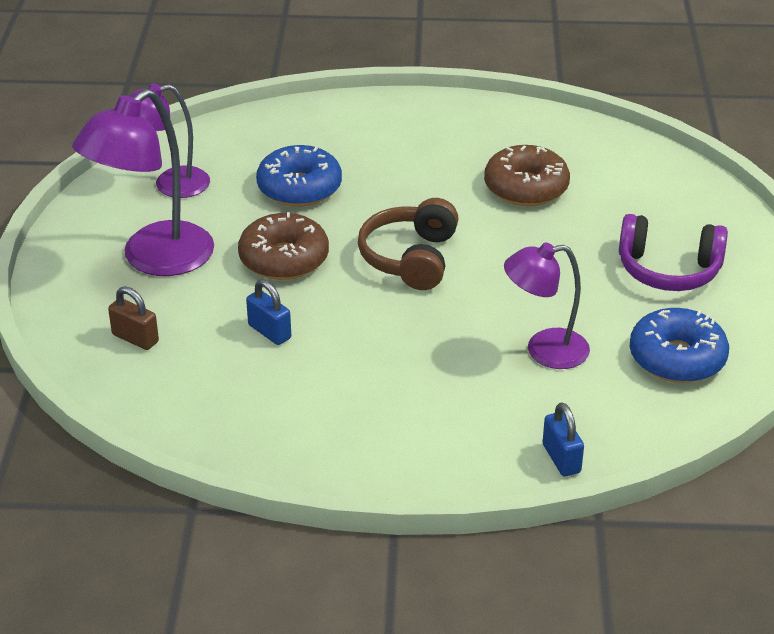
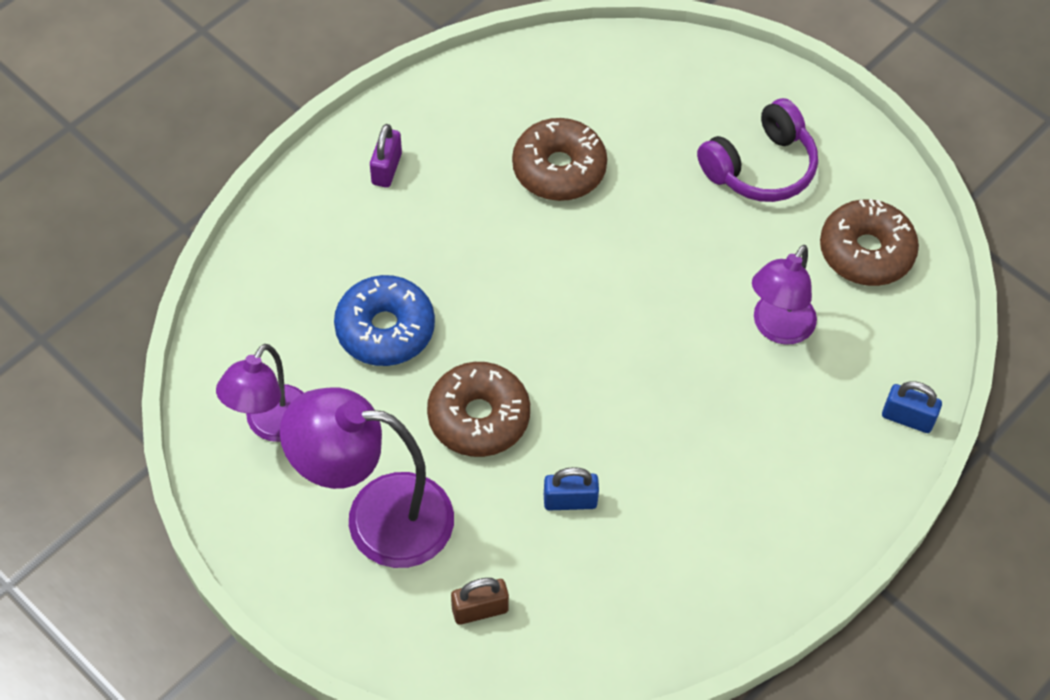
camera: 50 degrees left, 20 degrees up
(154, 259) = (377, 517): purple lamp -> purple lamp turned 105 degrees clockwise
(410, 258) = (572, 325): brown headphones -> none
(420, 125) = (386, 169): none -> purple padlock
(677, 358) = (866, 252): blue donut -> brown donut

